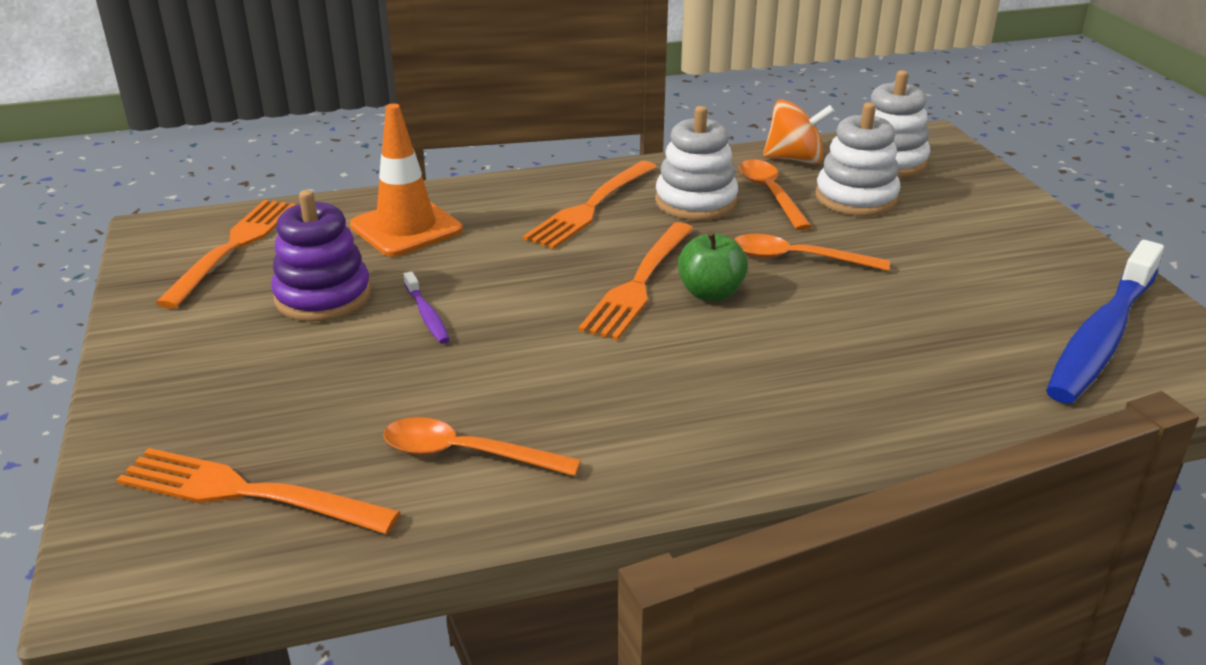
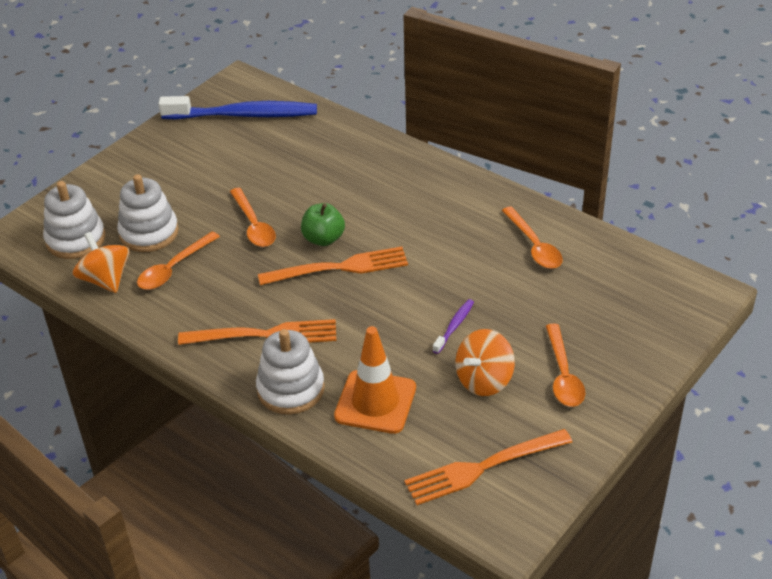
camera: 125 degrees left, 10 degrees up
(236, 350) = (563, 374): none -> orange spoon
(247, 493) = (631, 290): orange fork -> none
(323, 297) = (484, 380): purple stacking toy -> orange spinning top
(696, 202) = (214, 294): white stacking toy -> white stacking toy (290, 389)

